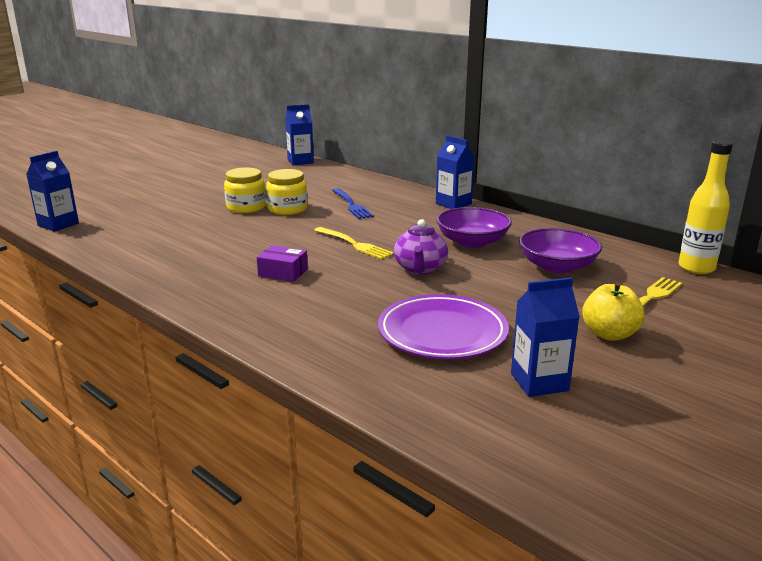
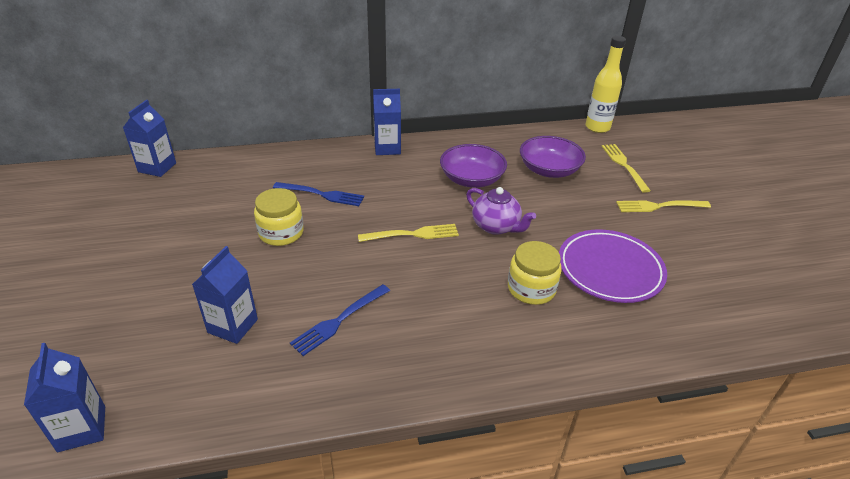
camera: 55 degrees left, 15 degrees up
(220, 252) = (339, 320): none -> blue fork
(246, 207) = (239, 256): yellow jar -> yellow jar (531, 289)
(283, 272) = (430, 300): purple box -> none
(539, 382) = (702, 265): blue carton -> blue carton (233, 326)
(609, 334) = (659, 206): yellow apple -> yellow fork

